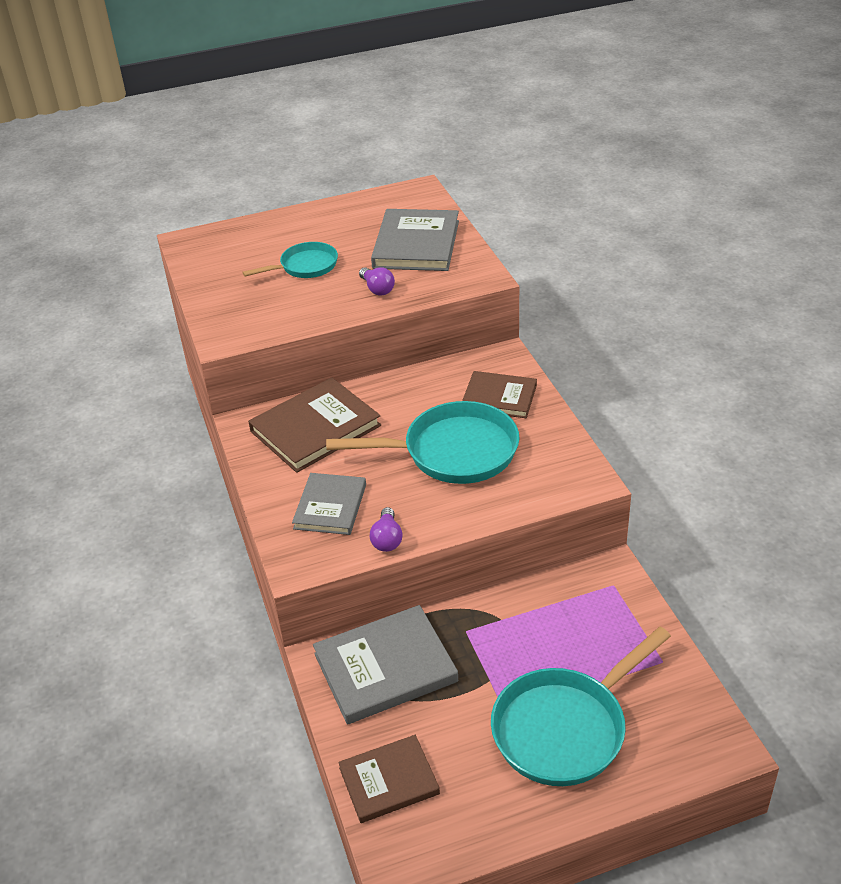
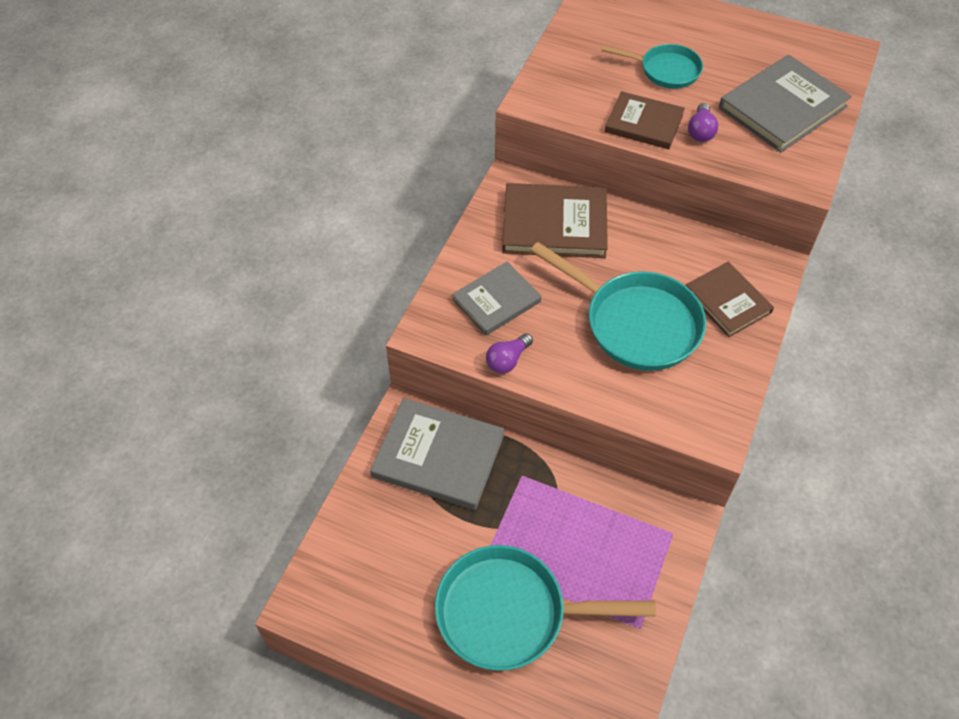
camera: 40 degrees right, 15 degrees up
(389, 781) = (355, 542): brown book -> brown book (644, 123)

